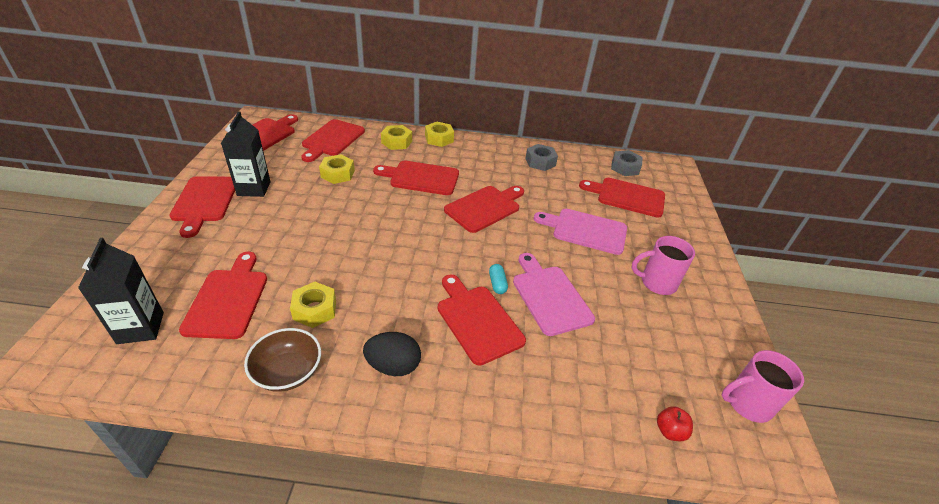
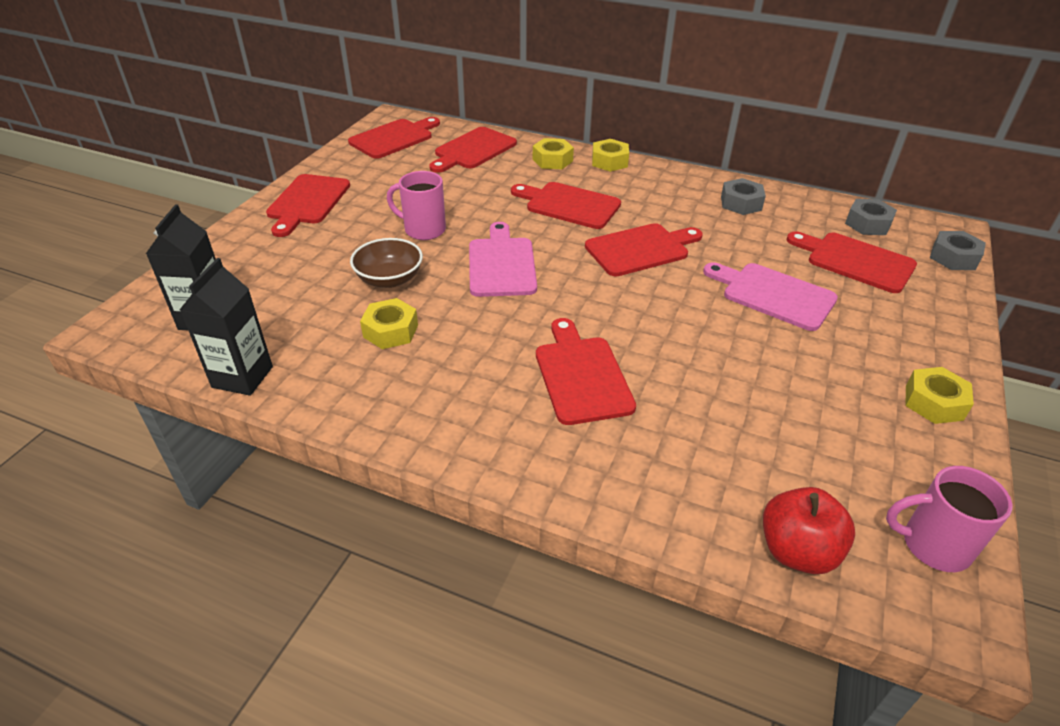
camera: 20 degrees right, 0 degrees up
(228, 299) = (301, 305): red cutting board -> none
(254, 188) = (365, 194): black carton -> black carton (242, 377)
(288, 372) = (340, 389): brown bowl -> brown bowl (389, 279)
(338, 174) = (466, 189): yellow nut -> yellow nut (934, 402)
(393, 366) = (460, 405): black egg -> none
(497, 284) = (623, 339): turquoise capsule -> none
(550, 296) = (689, 365): pink cutting board -> pink cutting board (502, 264)
(656, 283) = (855, 374): pink mug -> pink mug (423, 230)
(670, 431) = (797, 551): red apple -> red apple, size x1.81
(683, 186) = (953, 257): none -> grey nut

